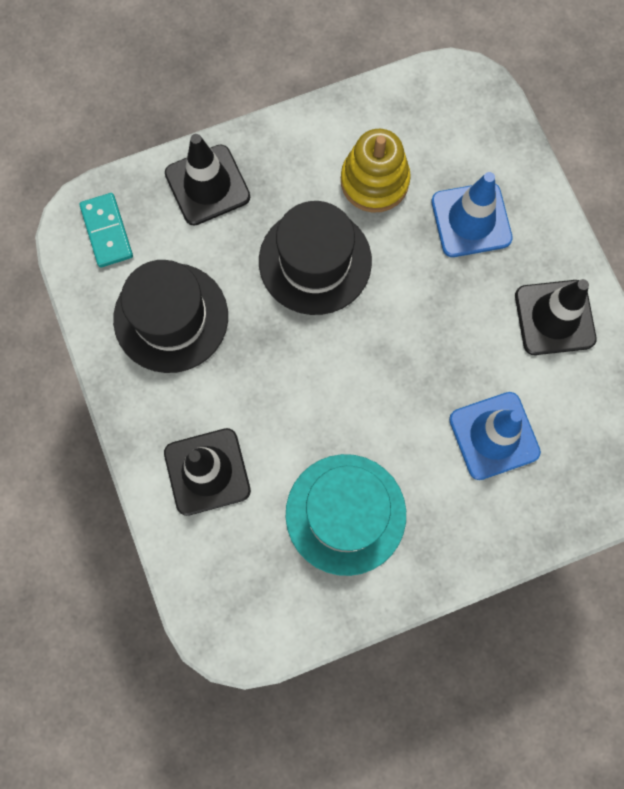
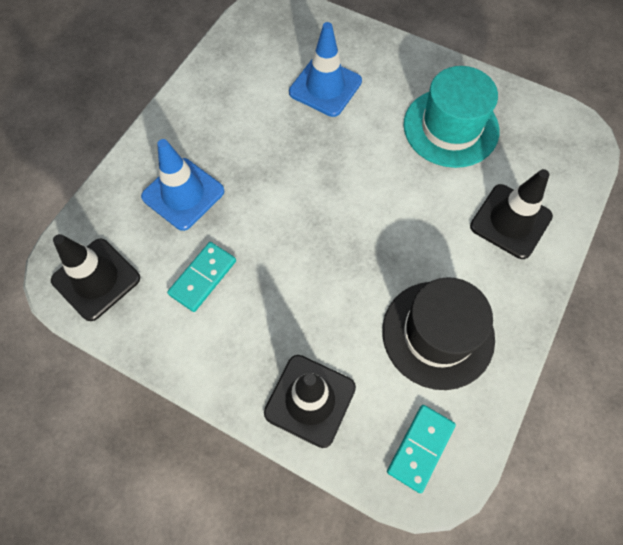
camera: 130 degrees left, 10 degrees down
(315, 261) = (303, 269): black hat -> none
(374, 181) = (203, 277): yellow stacking toy -> turquoise domino
(554, 317) = (216, 104): black traffic cone -> black traffic cone (96, 279)

